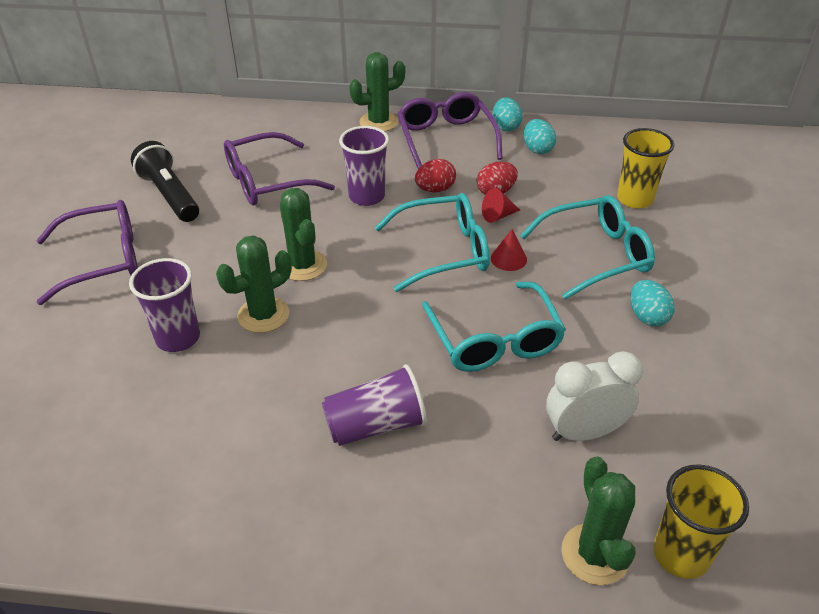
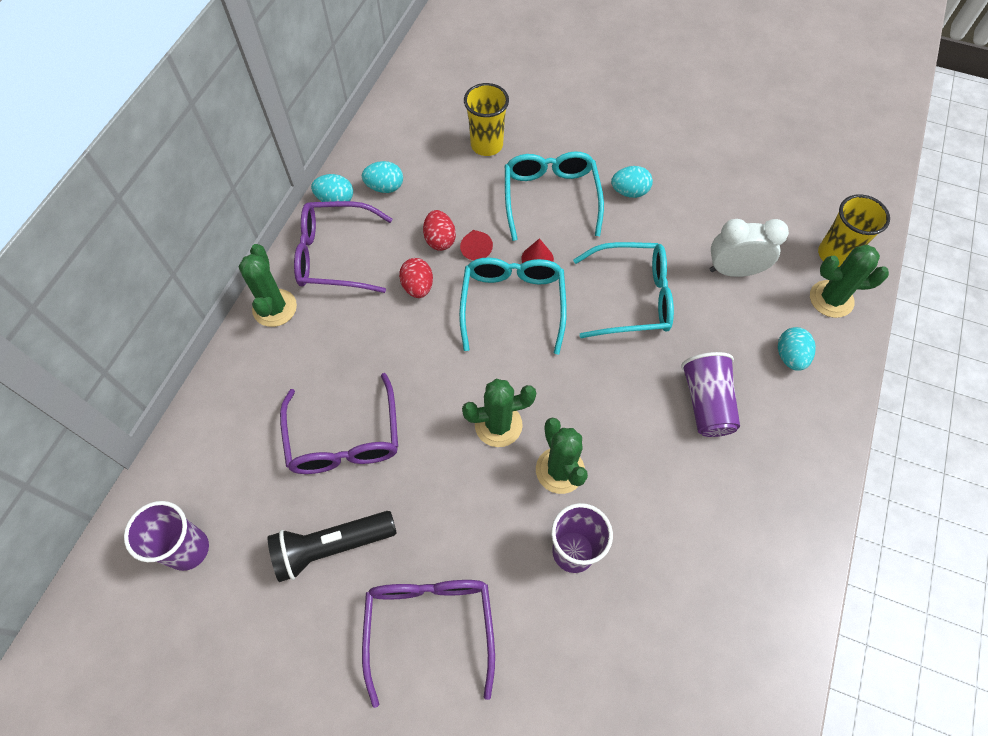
camera: 75 degrees left, 20 degrees up
(366, 196) = (407, 348): purple cup -> purple cup (188, 549)
(474, 508) = (790, 356): none -> turquoise egg
(584, 432) = (734, 270): white clock -> white clock turned 90 degrees clockwise

